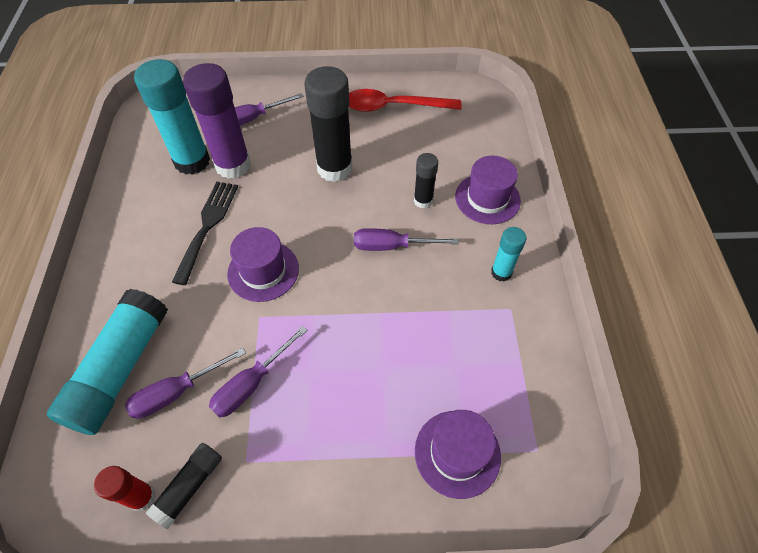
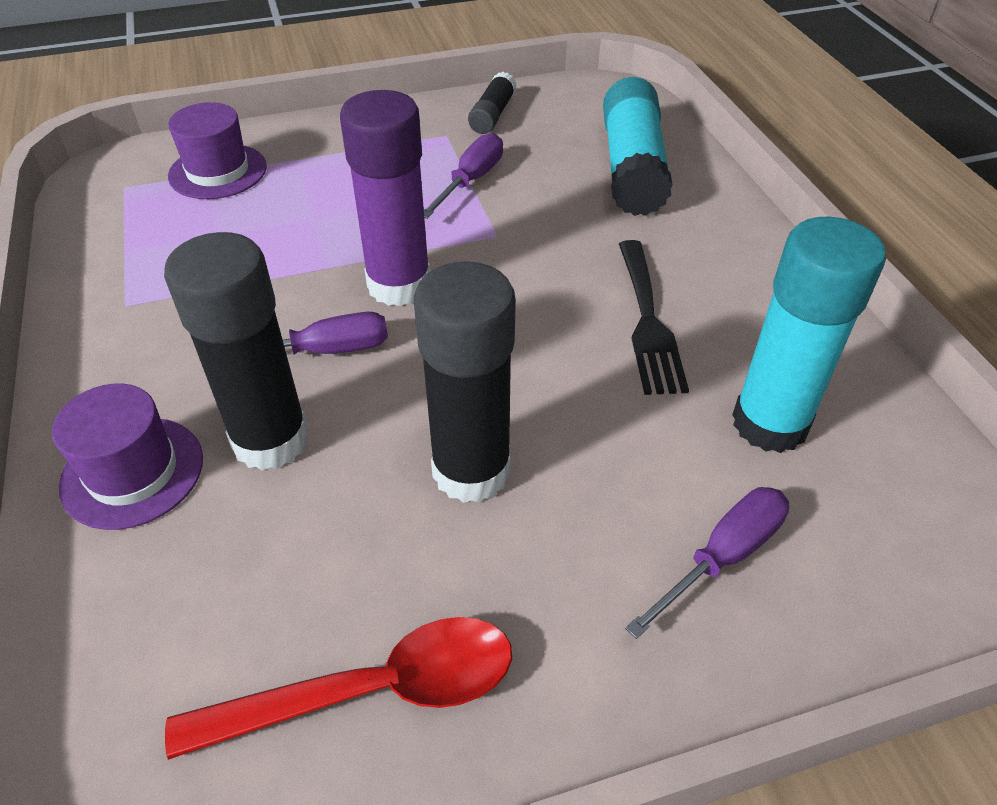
camera: 165 degrees right, 10 degrees down
(142, 497) = (533, 104): red glue stick -> none
(177, 392) = (552, 162): purple screwdriver -> none
(233, 165) = (683, 432): purple glue stick -> purple glue stick (399, 285)
(263, 271) = (519, 282): purple hat -> none
(423, 201) = (270, 440): black glue stick -> black glue stick, size x1.93
(501, 272) = (130, 348): turquoise glue stick -> none

